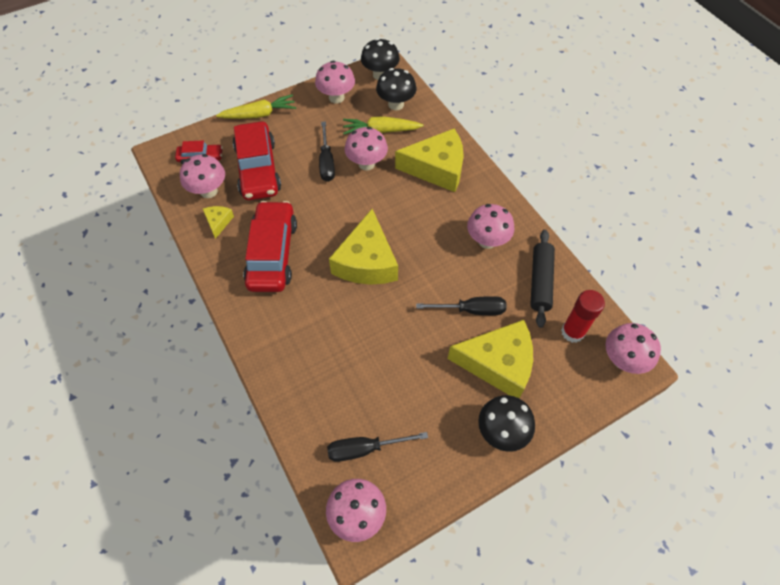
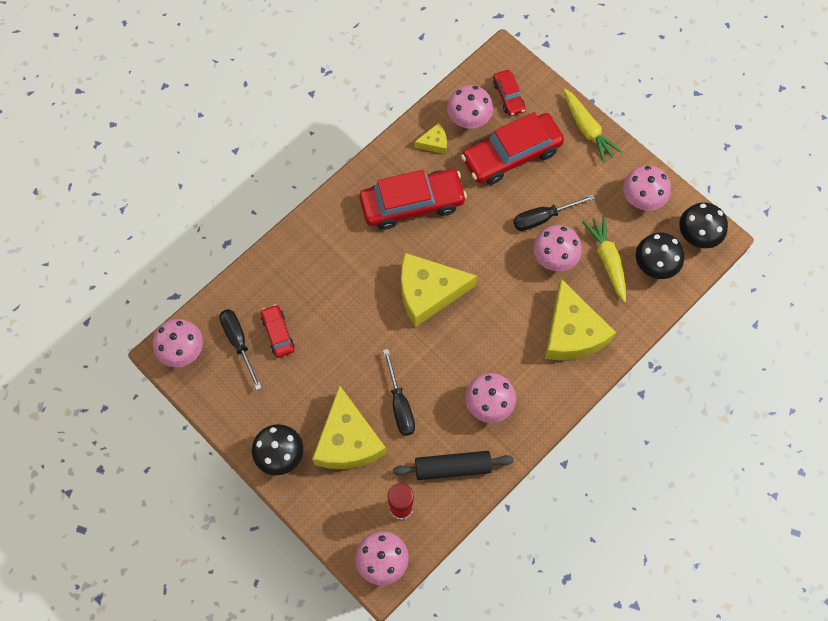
camera: 75 degrees right, 10 degrees up
(367, 405) = (278, 333): none -> red car

